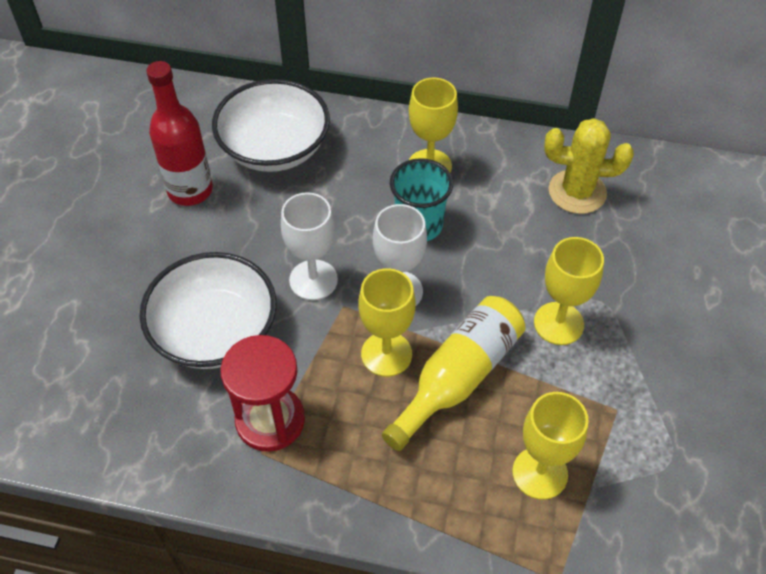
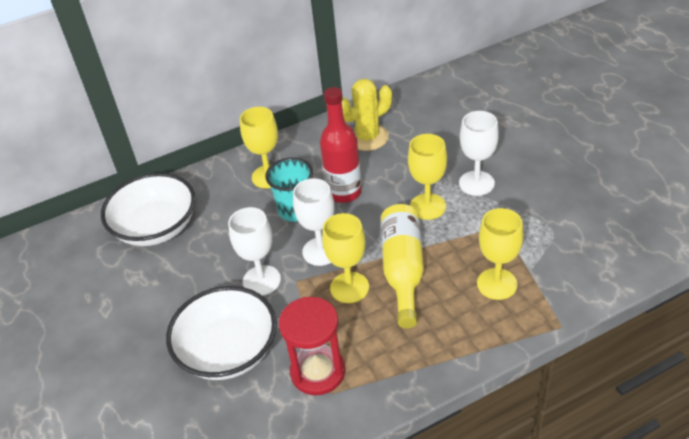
camera: 35 degrees left, 10 degrees down
(190, 190) = (122, 287): red bottle -> red bottle (344, 192)
(642, 336) = (476, 183): none -> white goblet

